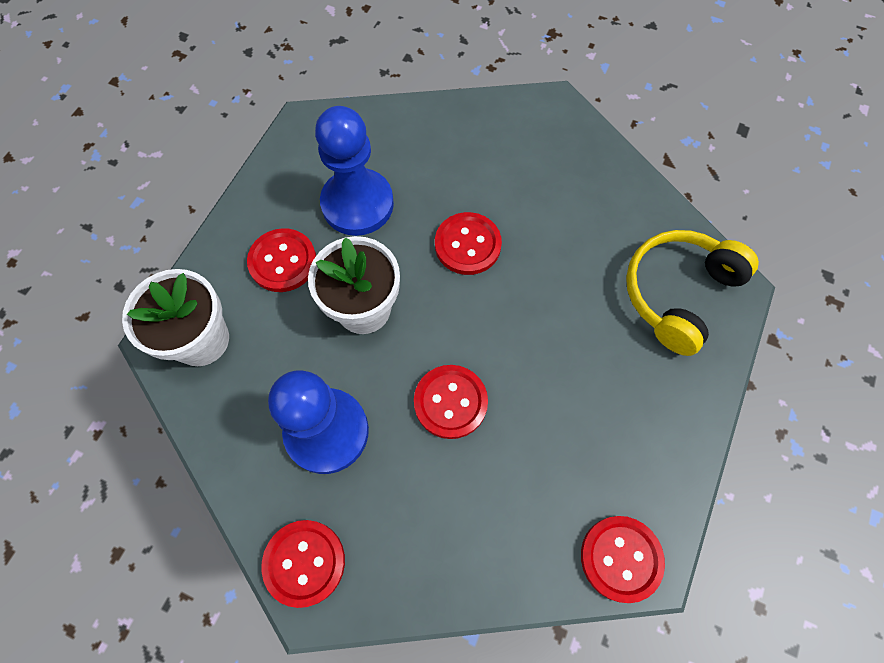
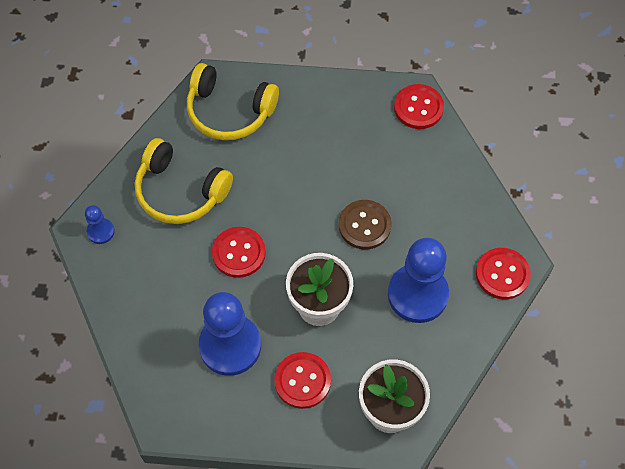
camera: 110 degrees left, 5 degrees down
(450, 402) = (364, 225): red button -> brown button
(545, 120) = (101, 231): none -> blue pawn
(572, 207) = (180, 191): none -> yellow headphones

